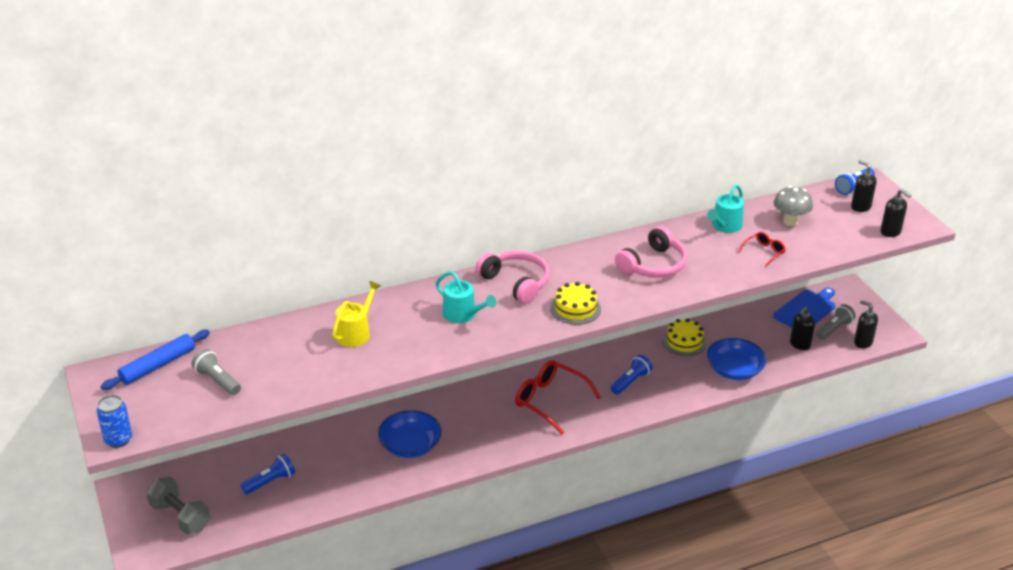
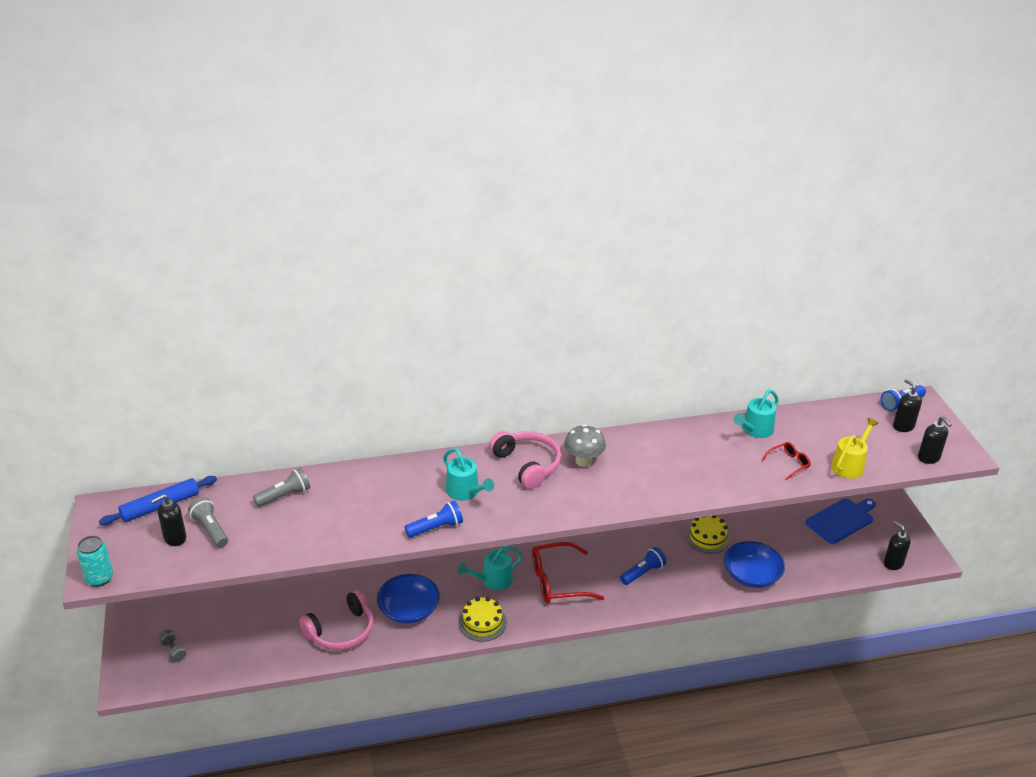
camera: 10 degrees right, 0 degrees up
(118, 440) = (99, 578): blue can -> turquoise can
(180, 517) = (173, 651): grey dumbbell -> grey dumbbell, size x0.53
(270, 481) = (266, 627): blue flashlight -> blue flashlight (436, 528)
(355, 333) = (356, 497): yellow watering can -> yellow watering can (849, 465)
(486, 408) = (493, 580): none -> turquoise watering can
(549, 400) = (557, 581): red glasses -> red glasses turned 60 degrees counterclockwise
(575, 308) = (579, 500): yellow cake -> yellow cake (482, 622)
(653, 265) = (670, 463): pink headphones -> pink headphones (341, 631)
(790, 221) = (824, 433): grey mushroom -> grey mushroom (583, 461)
(799, 344) = (826, 556): black soap dispenser -> black soap dispenser (174, 538)
(834, 329) = (866, 545): grey flashlight -> grey flashlight (284, 496)

